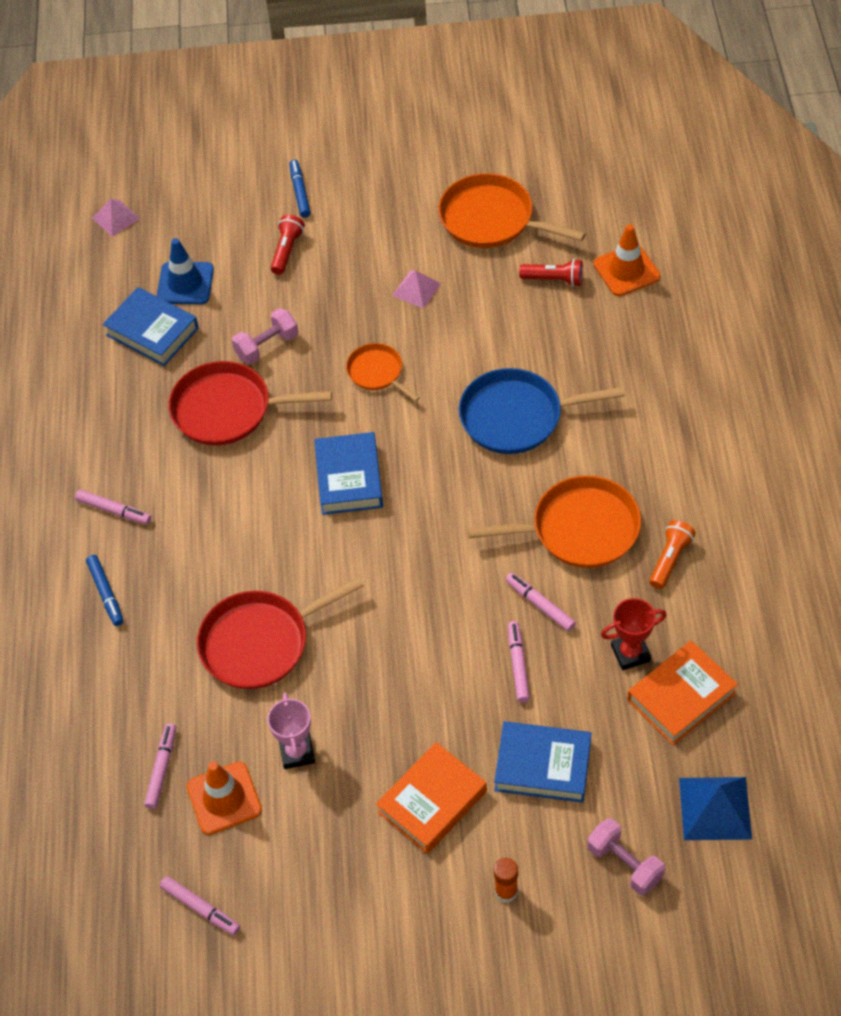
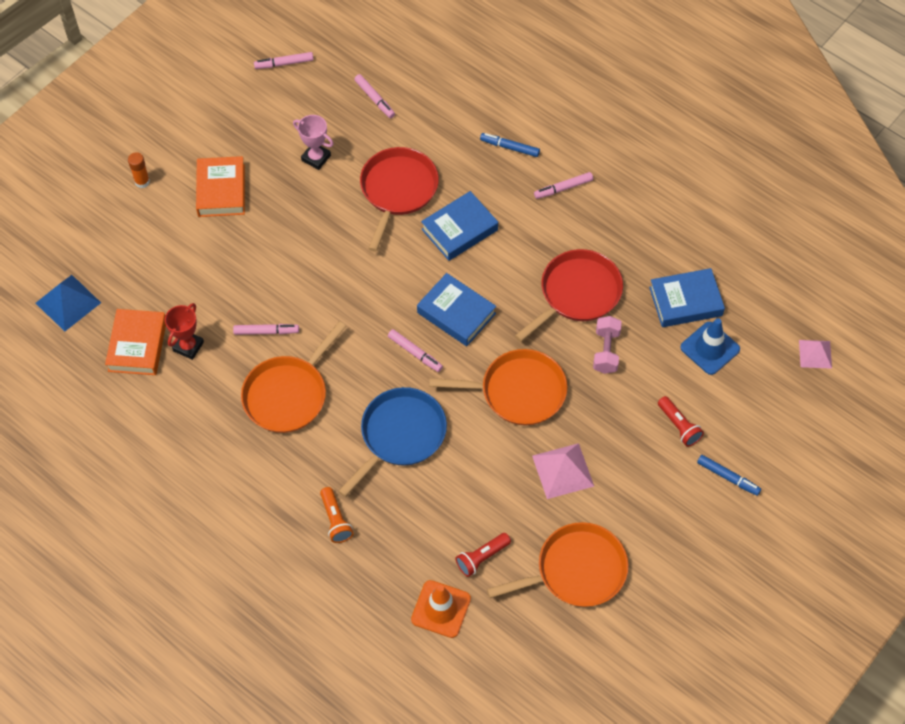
camera: 130 degrees right, 5 degrees up
(224, 798) = (328, 111): orange traffic cone -> none
(377, 372) = (518, 391): orange pan -> orange pan, size x1.77
(416, 289) = (563, 471): pink pyramid -> pink pyramid, size x1.52
(518, 664) = (245, 290): pink marker -> pink marker (415, 353)
(542, 766) = (180, 251): blue book -> blue book (459, 229)
(624, 864) = (93, 240): pink dumbbell -> none
(670, 559) = (216, 420): orange flashlight -> orange flashlight (335, 520)

